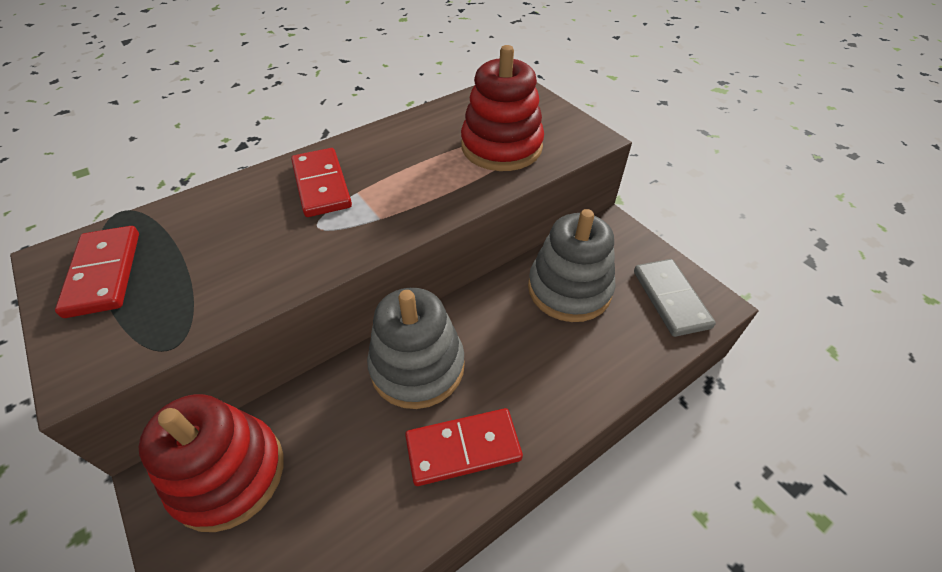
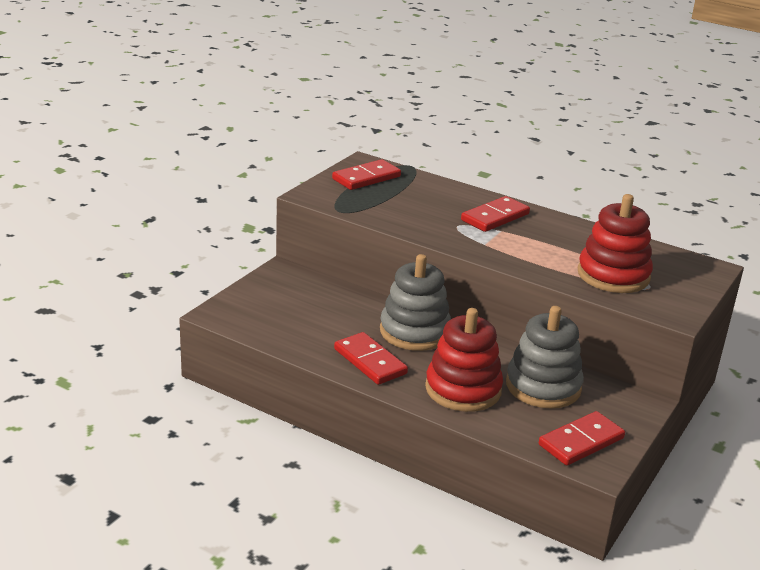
camera: 65 degrees right, 20 degrees down
(228, 474) = (299, 287): red stacking toy -> red stacking toy (463, 389)
(670, 299) = (581, 441): grey domino -> red domino

